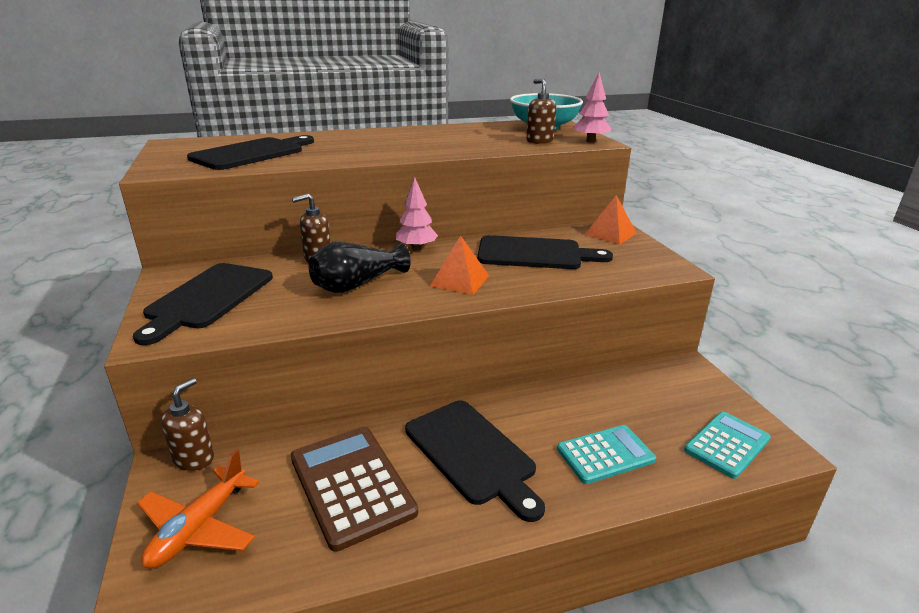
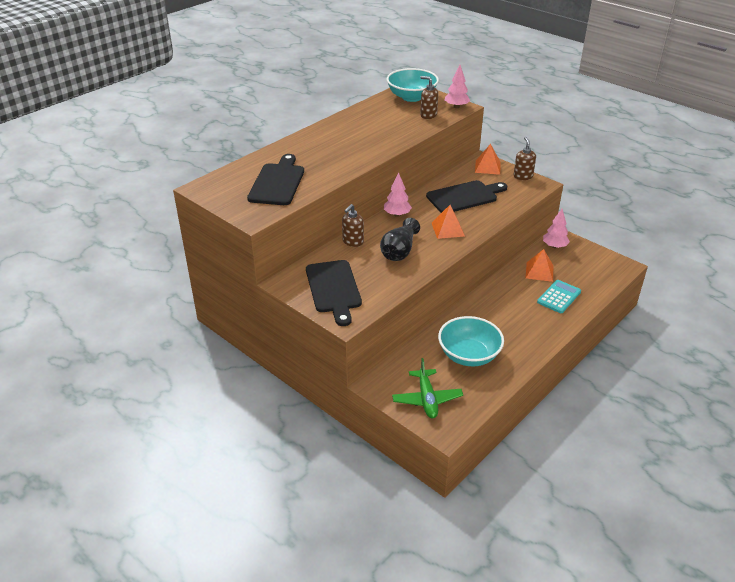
camera: 30 degrees left, 10 degrees up
(194, 458) = (382, 376): brown soap dispenser -> brown soap dispenser (523, 176)
(199, 527) = (427, 399): orange plane -> green plane
(351, 485) = (469, 355): brown calculator -> turquoise bowl
(472, 454) = (504, 320): black cutting board -> none
(607, 403) = (539, 271): none -> orange pyramid
(668, 377) = (554, 246): none -> pink tree
(727, 444) = (602, 272): turquoise calculator -> none

